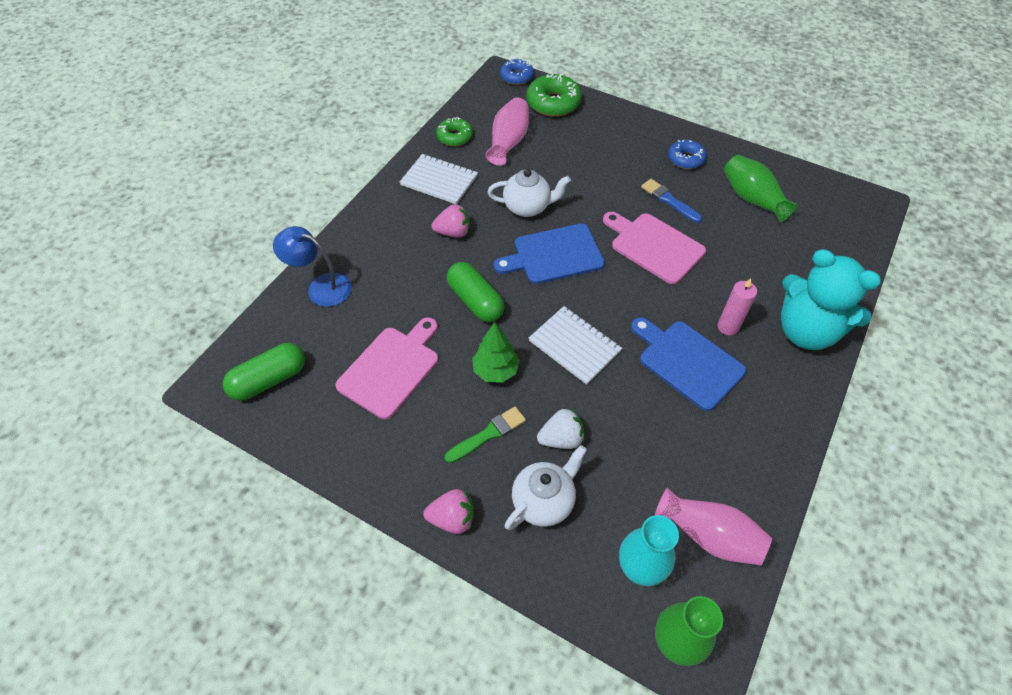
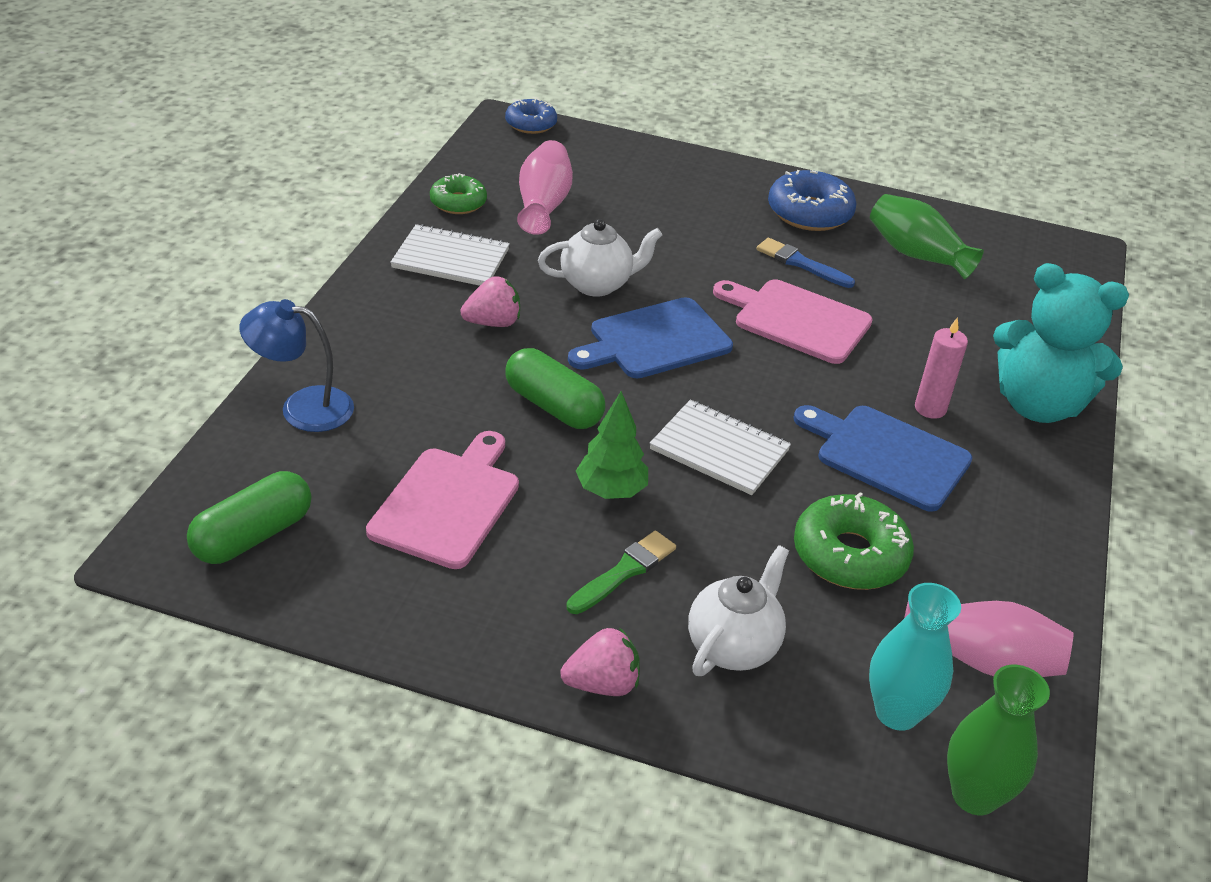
camera: 15 degrees left, 15 degrees down
(553, 103) = (596, 154): green donut -> green donut (849, 555)
(561, 439) = (735, 566): white strawberry -> none
(686, 159) = (809, 213): blue donut -> blue donut, size x1.57

